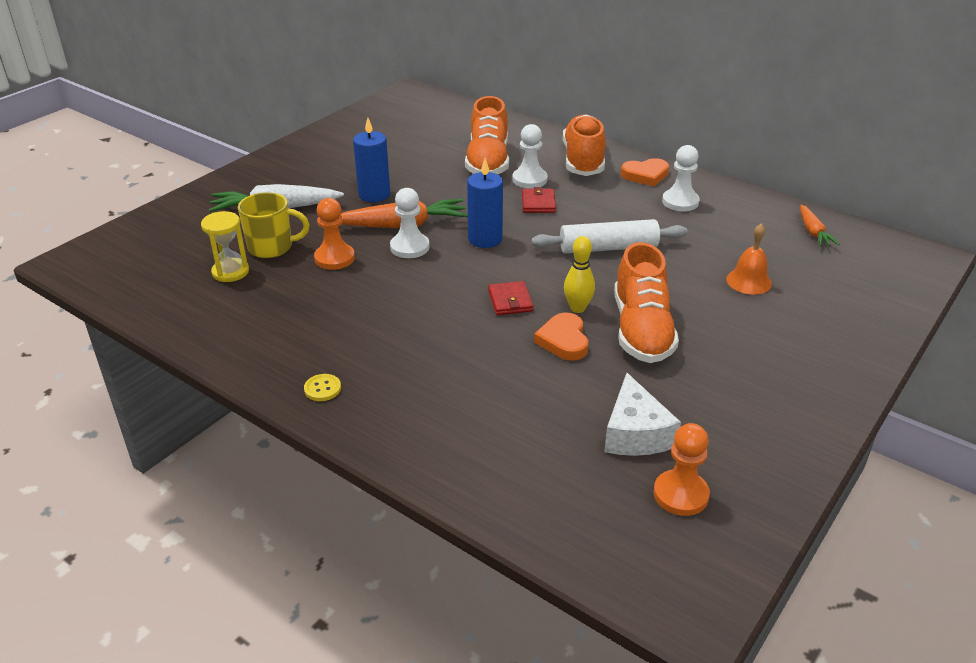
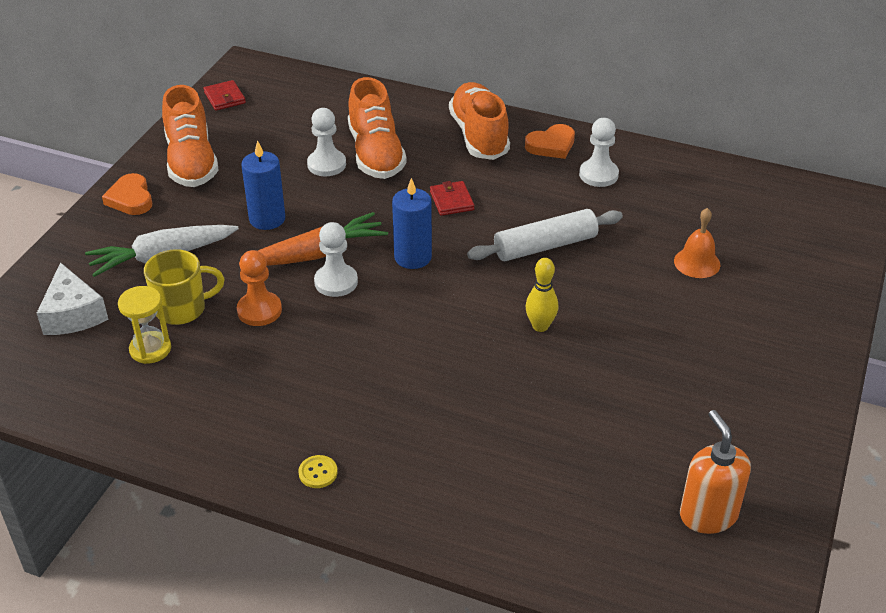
camera: 15 degrees left, 5 degrees up
(510, 301) = (469, 330): red wallet -> red wallet (224, 98)
(529, 179) = (430, 171): white pawn -> white pawn (326, 164)
(563, 340) = (540, 367): orange heart -> orange heart (130, 198)
(635, 433) = (645, 458): white cheese -> white cheese (73, 314)
(641, 330) = (612, 340): orange shoe -> orange shoe (191, 162)
(680, 494) = (708, 515): orange pawn -> orange soap dispenser
(813, 232) = (741, 191): orange carrot -> none

